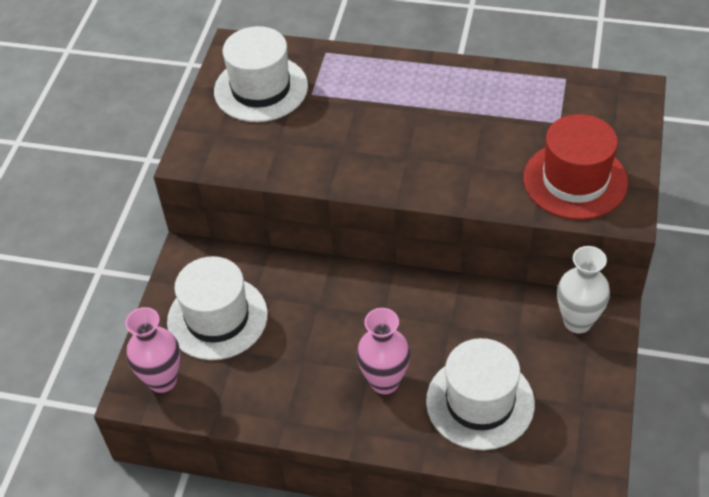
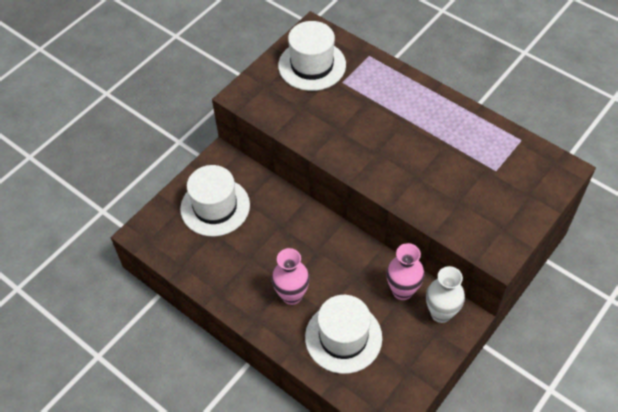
camera: 25 degrees right, 5 degrees up
(162, 380) = (161, 232): pink vase -> pink vase (402, 291)
(575, 180) = (480, 217): red hat -> none

